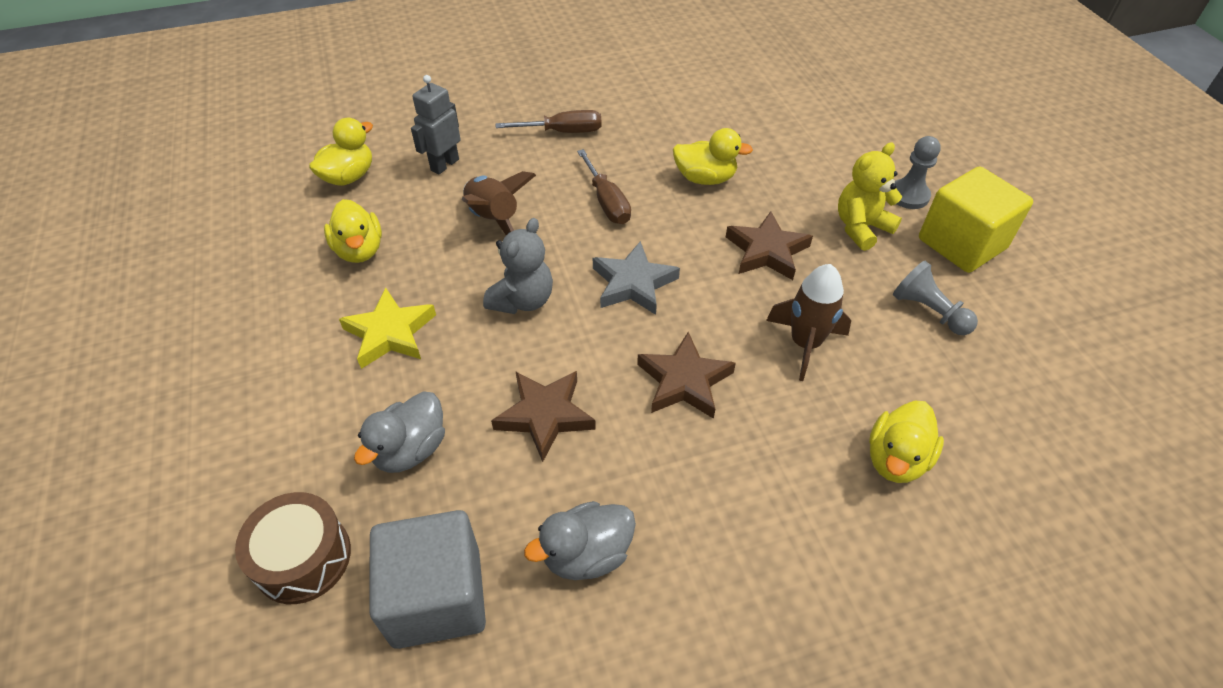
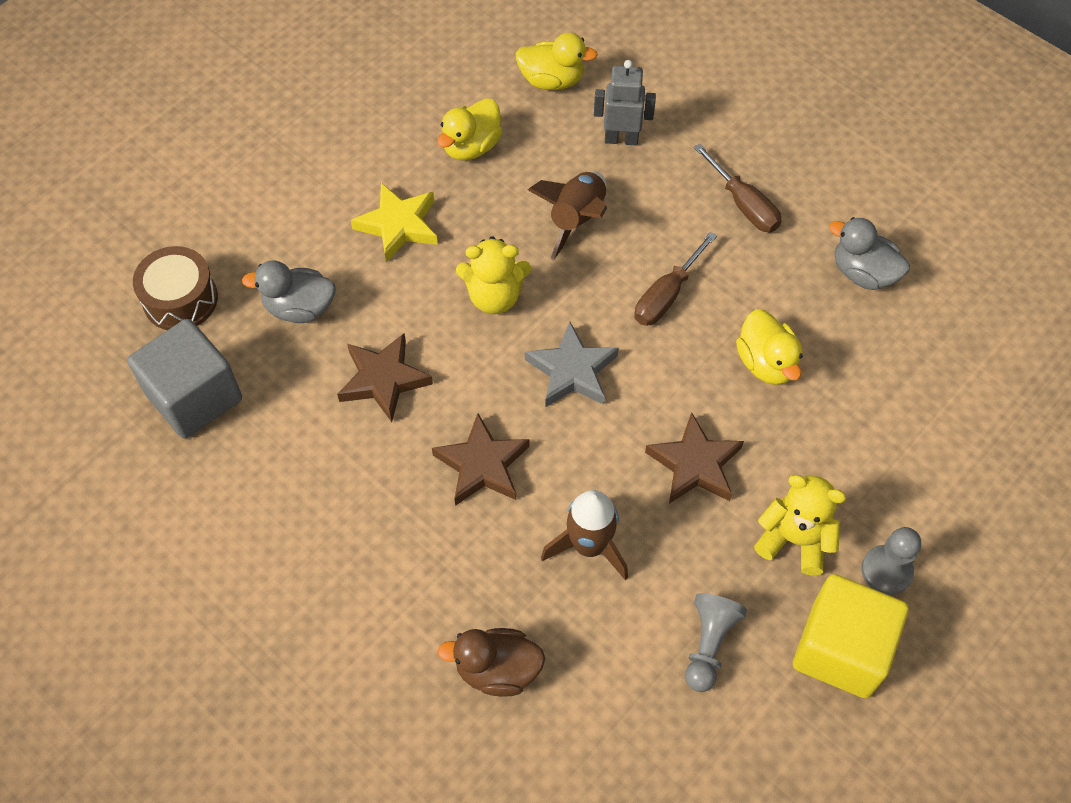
camera: 60 degrees right, 10 degrees up
(522, 300) = (494, 296): grey teddy bear -> yellow teddy bear
(586, 554) = (276, 474): grey duck -> grey duck (863, 273)
(896, 459) = (497, 670): yellow duck -> brown duck

